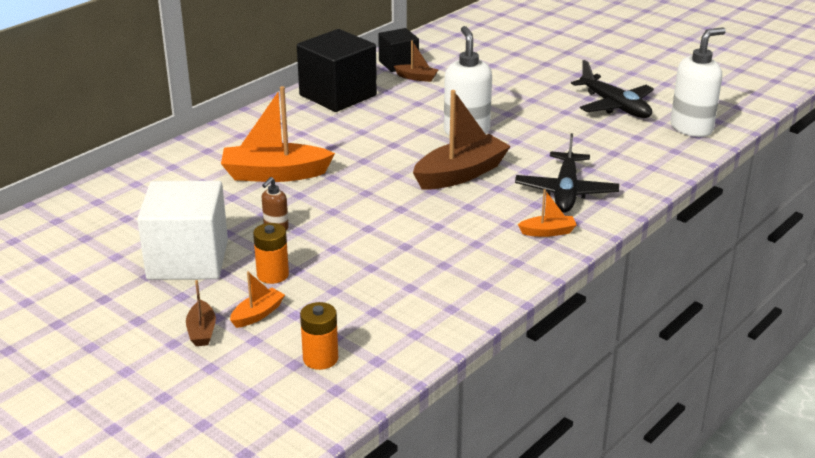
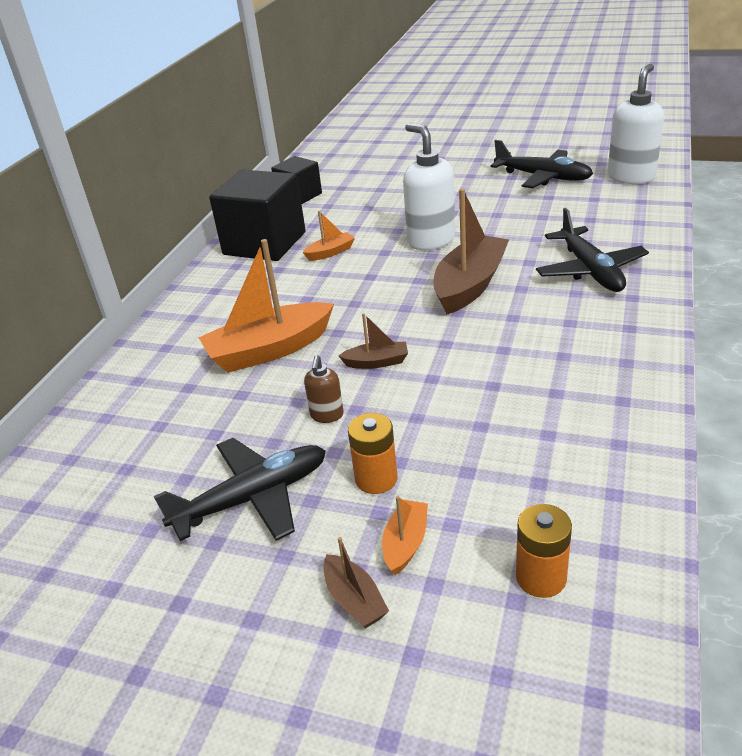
camera: 20 degrees left, 5 degrees up
(188, 260) = (252, 498): white cube -> black plane
(416, 77) = (330, 203): brown boat -> brown boat (377, 362)
(548, 232) = (620, 318): orange boat -> orange boat (330, 252)

